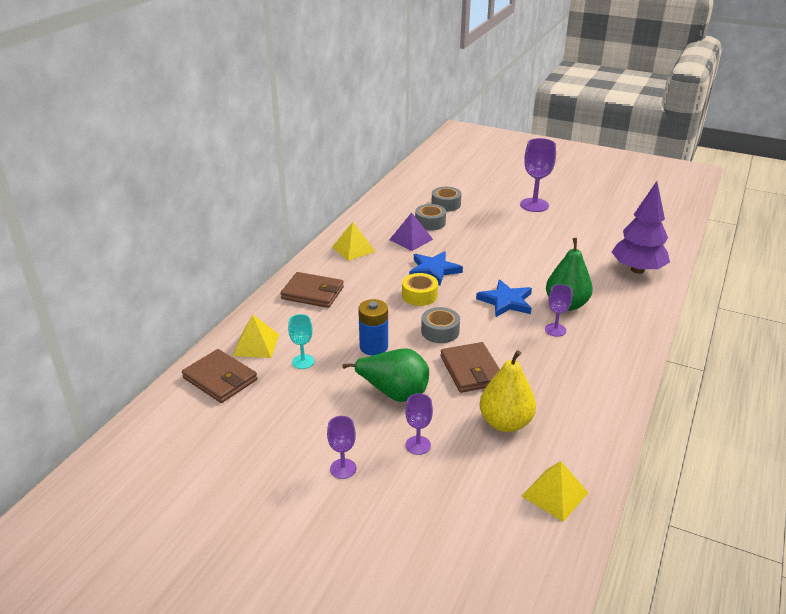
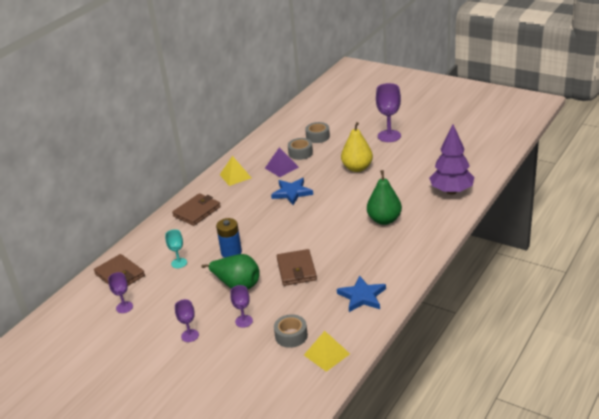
camera: 10 degrees right, 0 degrees up
(256, 345) = (149, 251): yellow pyramid -> none
(312, 293) = (197, 212): brown wallet -> brown wallet turned 75 degrees counterclockwise
(419, 295) = (275, 213): yellow tape -> none
(440, 331) = (282, 241): grey tape -> grey tape (291, 336)
(505, 423) = (309, 307): yellow pear -> yellow pear (357, 168)
(506, 301) = (339, 218): blue star -> blue star (362, 296)
(555, 330) = (368, 240): purple goblet -> purple goblet (124, 307)

